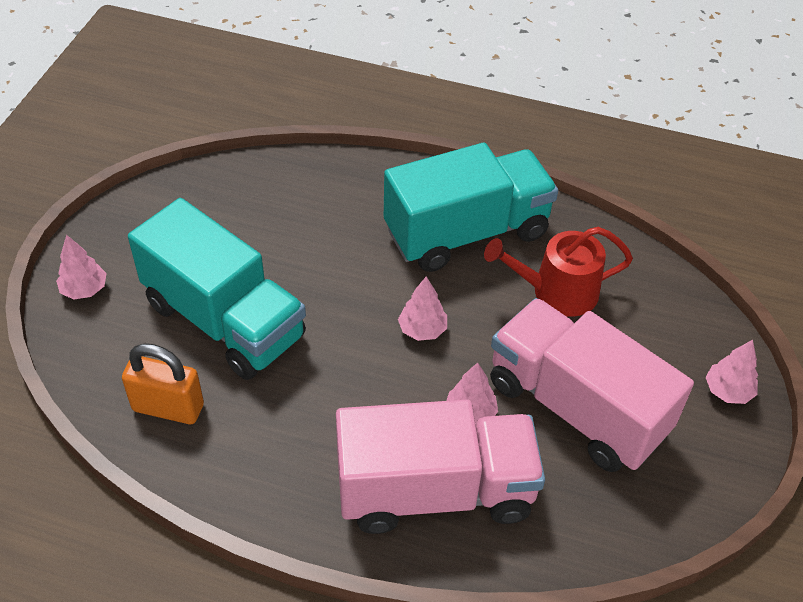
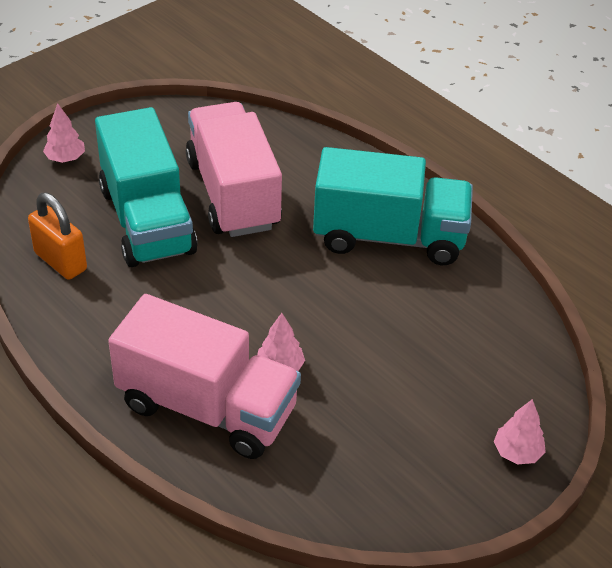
camera: 30 degrees right, 5 degrees down
(422, 330) = (292, 291): pink tree -> none
(557, 292) = (429, 312): red watering can -> none
(576, 407) = (371, 403): pink truck -> pink truck (233, 194)

